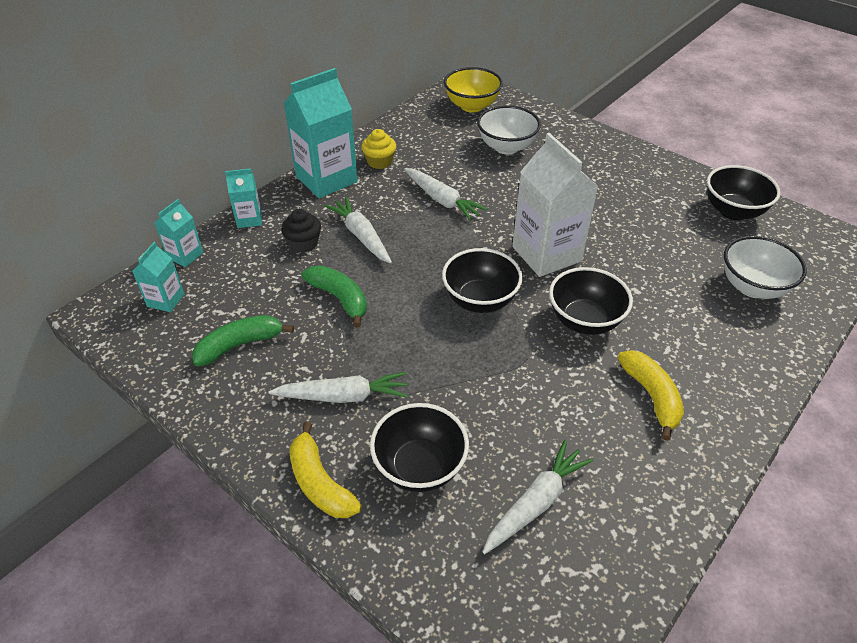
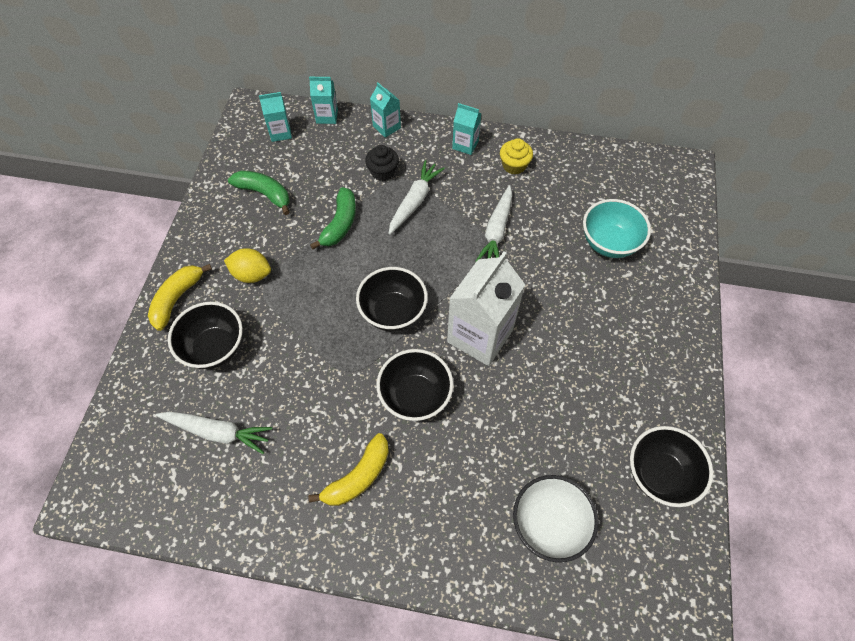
camera: 60 degrees right, 15 degrees up
(326, 179) = (465, 145): turquoise carton -> turquoise carton, size x0.50
(343, 396) = (252, 274): white carrot -> yellow lemon
(472, 106) = (651, 188): yellow bowl -> none
(506, 147) = (609, 243): white bowl -> turquoise bowl

